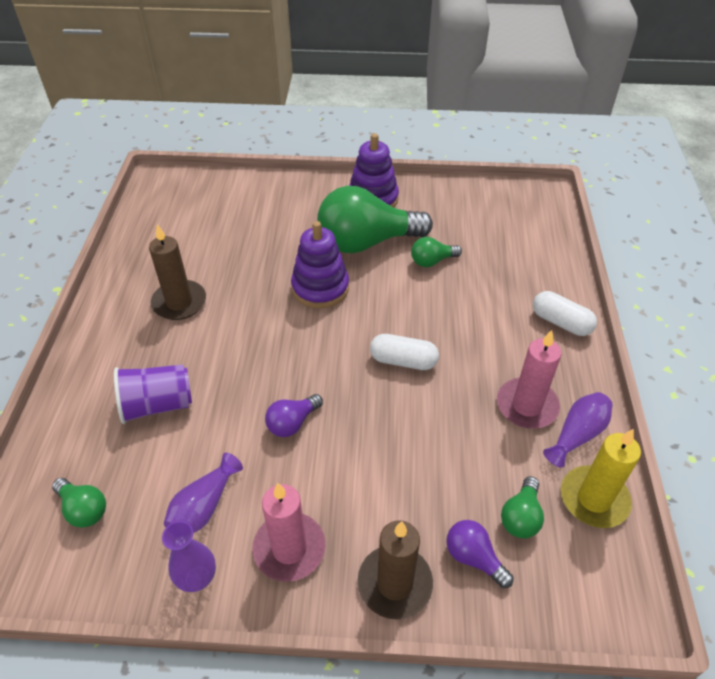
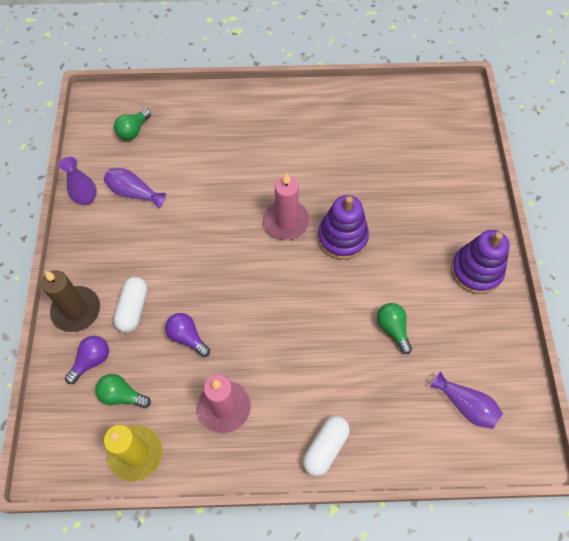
camera: 85 degrees right, 15 degrees up
(157, 405) = (213, 150): purple cup -> none
(179, 302) = (312, 141): brown candle -> none
(289, 548) = (103, 246): pink candle -> pink candle (286, 221)
(292, 423) = (201, 235): purple light bulb -> purple light bulb (187, 337)
(366, 242) = (409, 270): green light bulb -> none
(403, 361) = (266, 308): white capsule -> white capsule (133, 309)
(577, 434) = (196, 447): purple vase -> purple vase (465, 405)

